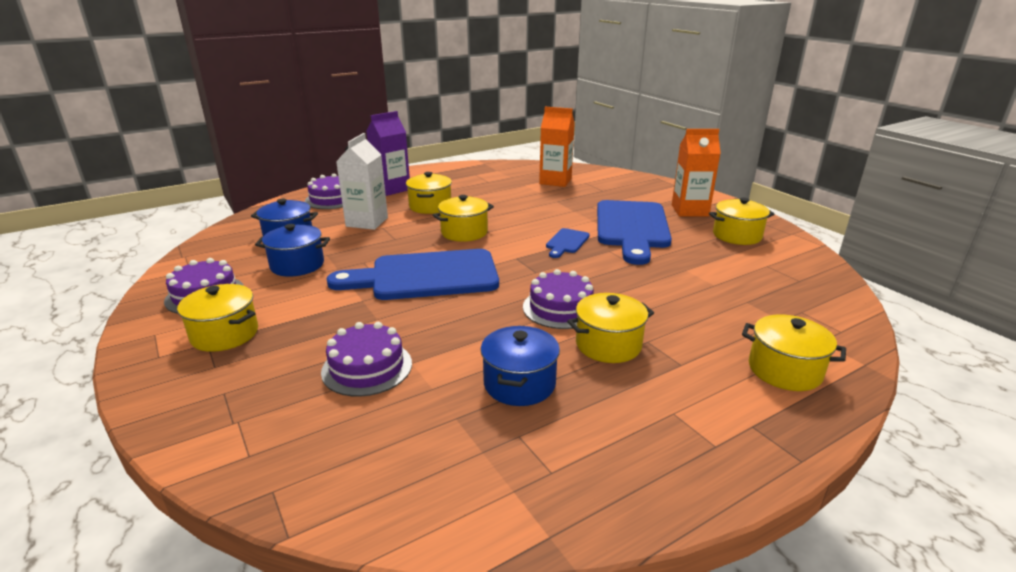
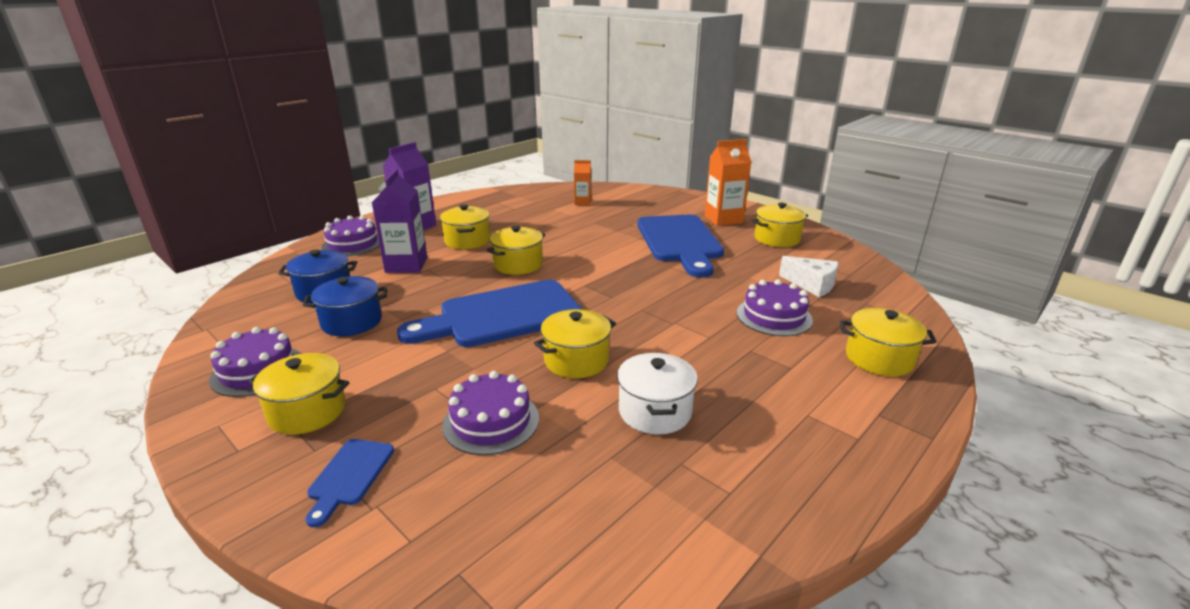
camera: 15 degrees left, 0 degrees up
(367, 222) = (406, 265): white carton -> purple carton
(519, 384) = (655, 411): blue pot -> white pot
(555, 181) = (582, 202): orange carton -> orange carton, size x0.58
(560, 308) = (654, 330): purple cake -> purple cake (774, 316)
(566, 242) = (626, 263): blue cutting board -> blue cutting board (349, 475)
(608, 345) = (717, 359): yellow pot -> yellow pot (576, 360)
(750, 285) = (812, 285): none -> white cheese

